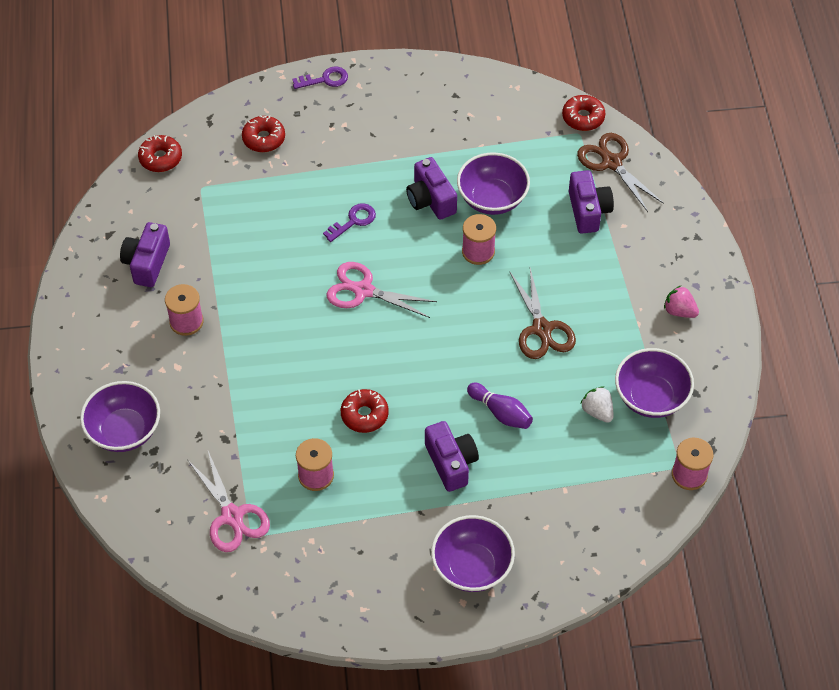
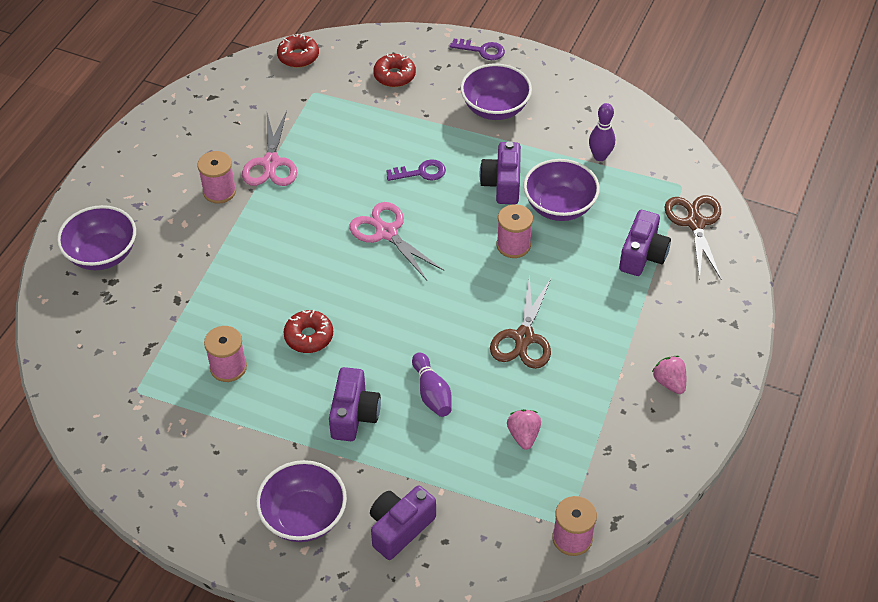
camera: 30 degrees right, 5 degrees down
(147, 263) = (224, 132): purple camera -> purple camera (399, 528)
(232, 516) = (133, 366): pink scissors -> pink scissors (271, 163)
(495, 137) = (600, 156): none -> purple bowling pin
(583, 117) = (695, 174): red donut -> none
(597, 411) = (523, 435): white strawberry -> pink strawberry
(651, 397) = (585, 447): purple bowl -> purple bowl (495, 108)

